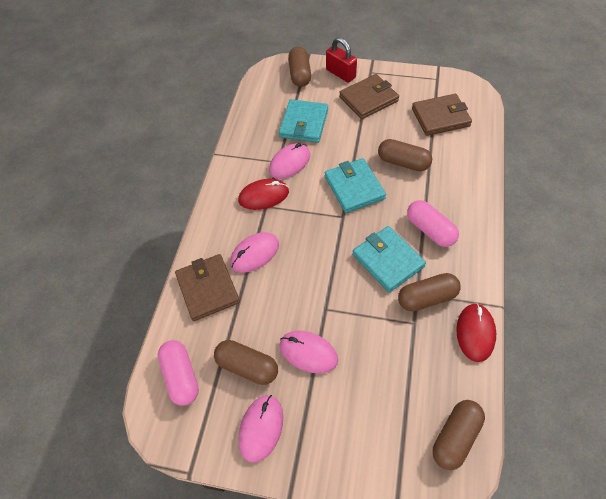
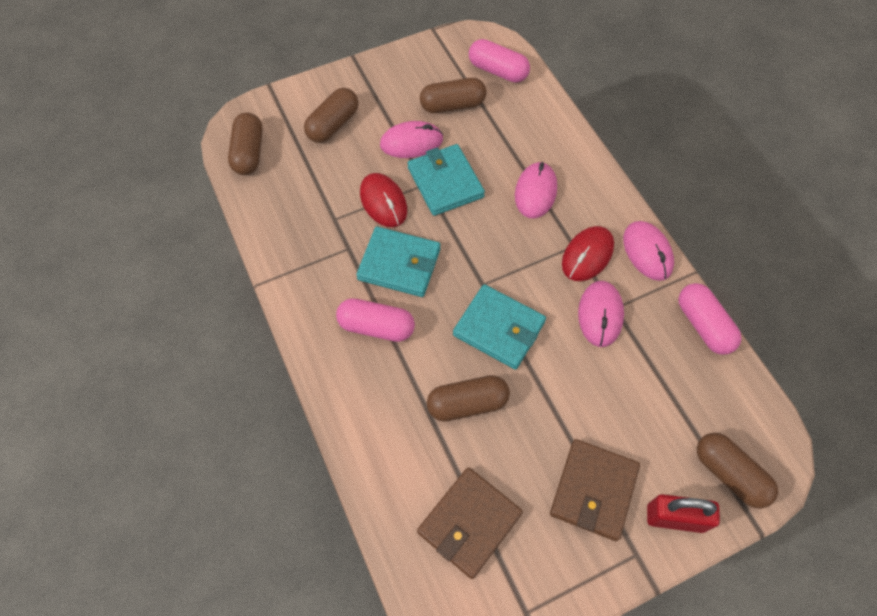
camera: 140 degrees right, 5 degrees up
(208, 289) = (545, 138): brown wallet -> none
(241, 129) = (703, 325): none -> pink capsule
(261, 428) = (405, 76): pink mouse -> pink mouse (647, 252)
(304, 123) = (639, 385): turquoise wallet -> turquoise wallet (445, 182)
(427, 298) = (336, 249): brown capsule -> brown capsule (333, 124)
(475, 333) = (271, 243): red mouse -> red mouse (383, 202)

